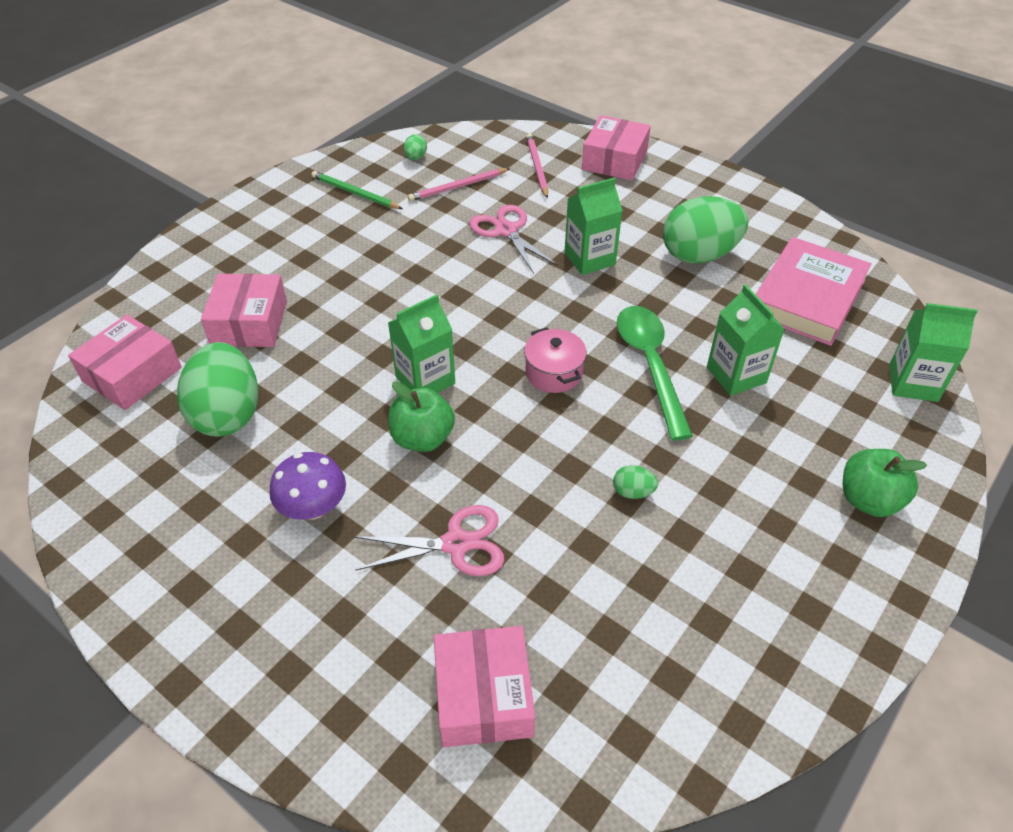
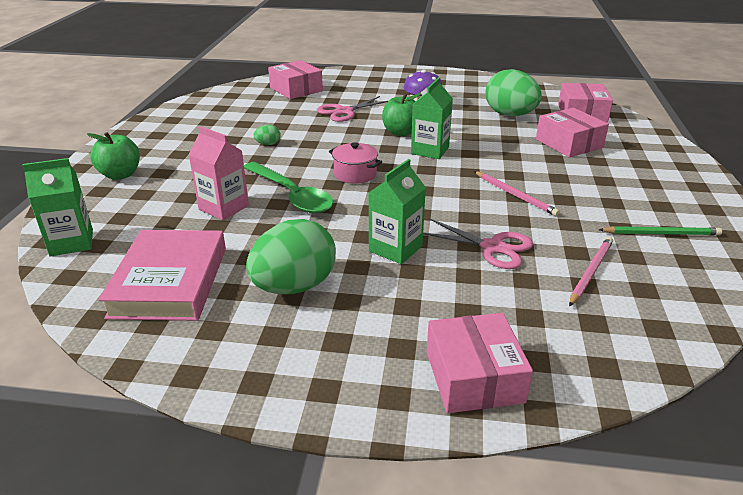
camera: 150 degrees right, 15 degrees down
(415, 158) = (678, 288): green egg -> none
(537, 167) = (549, 327): pink pencil -> pink pencil (515, 195)
(736, 375) = (224, 207): green carton -> pink carton

